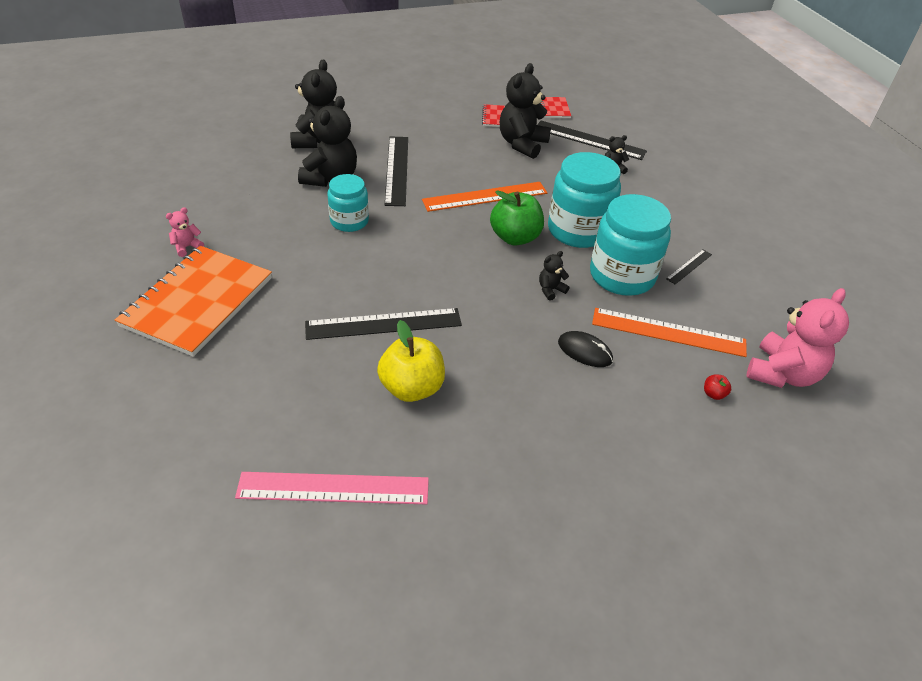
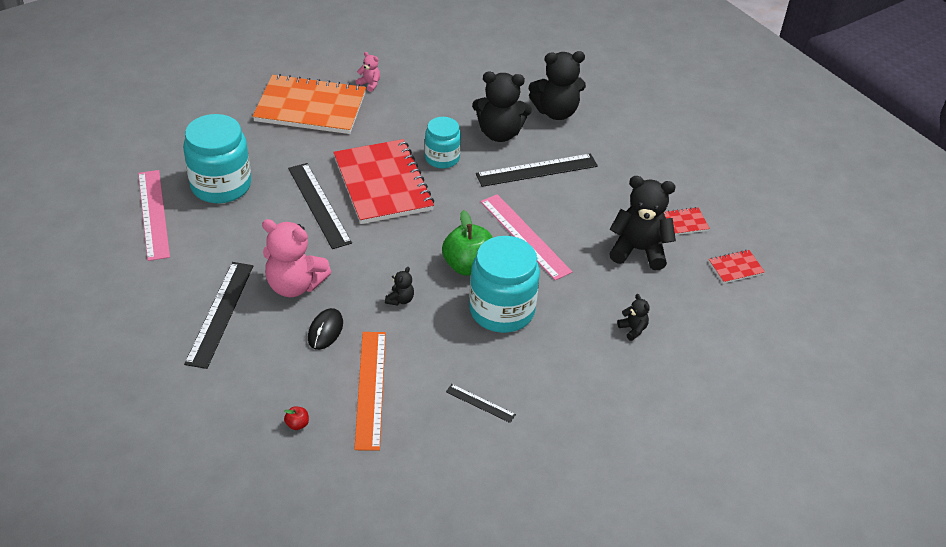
camera: 75 degrees right, 0 degrees up
(370, 269) = (383, 184): none -> red notebook
(412, 388) = (254, 233): yellow apple -> none
(485, 196) = (525, 236): orange ruler -> pink ruler
(550, 290) = (400, 300): black teddy bear -> black teddy bear turned 75 degrees clockwise
(589, 140) = (684, 304): black ruler -> black ruler (220, 313)
(622, 275) = (442, 349): turquoise jar -> turquoise jar (221, 185)
(782, 374) = (339, 479): pink teddy bear -> pink teddy bear (295, 285)

